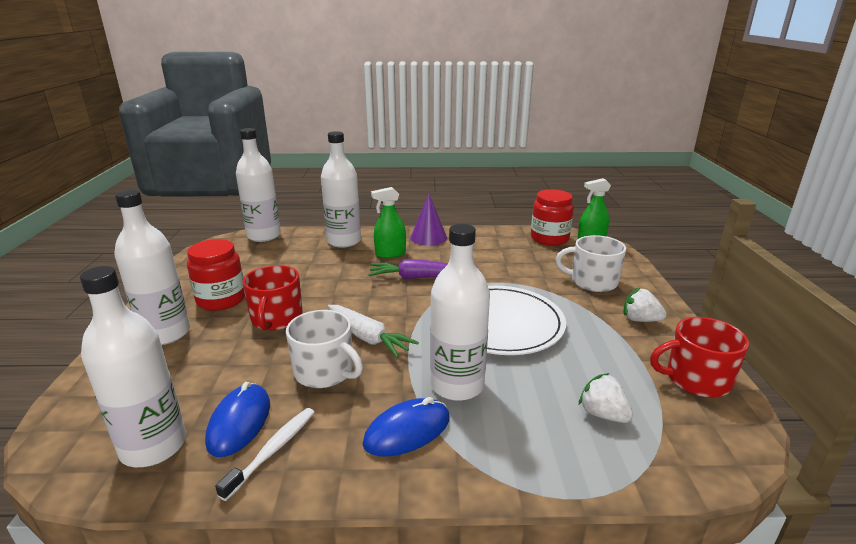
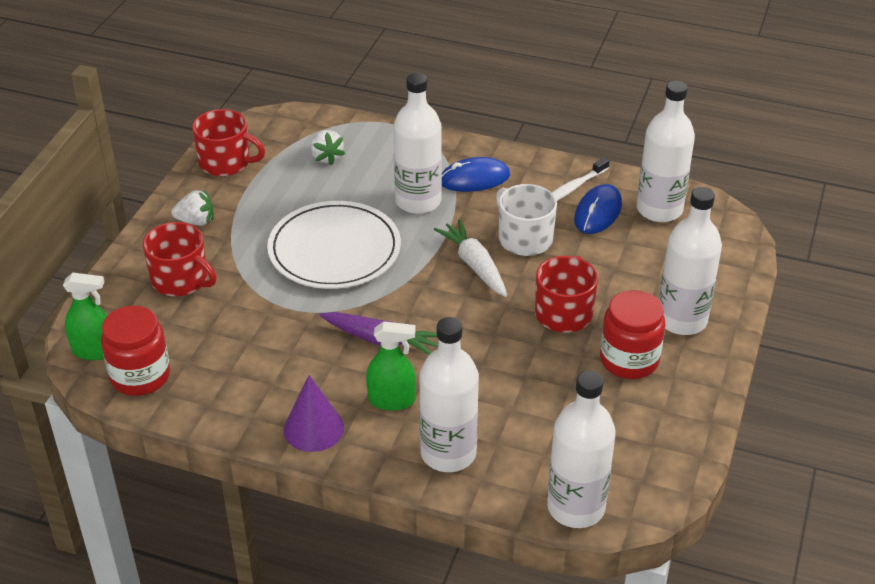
camera: 160 degrees left, 15 degrees up
(592, 282) = (181, 280): white mug -> red mug
(640, 320) = (196, 221): white strawberry -> white strawberry turned 45 degrees counterclockwise

